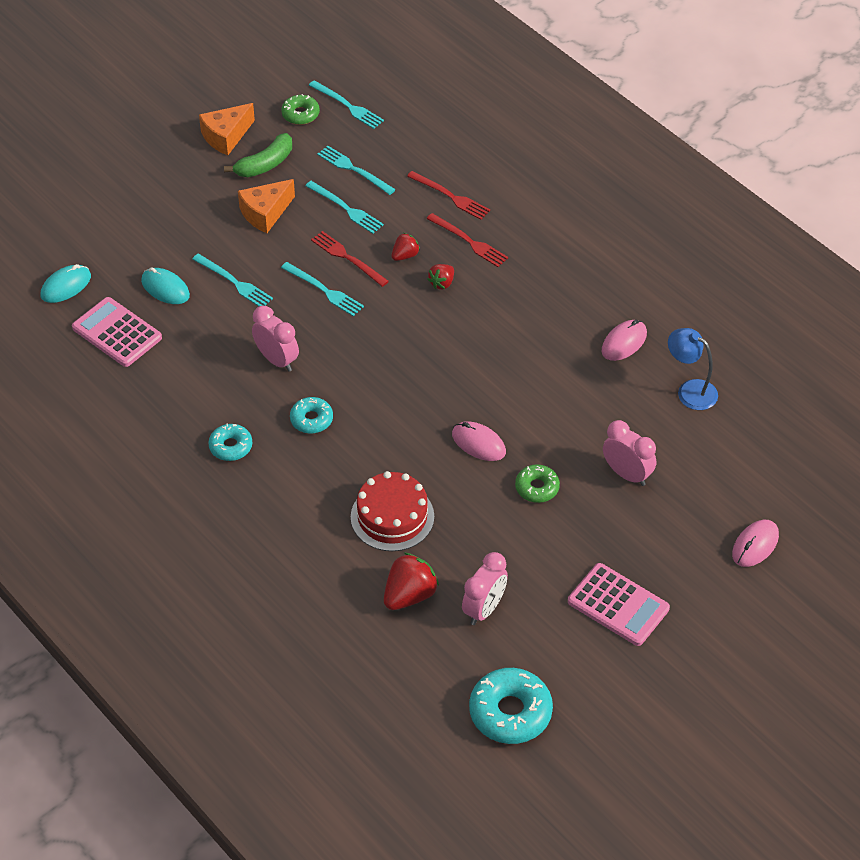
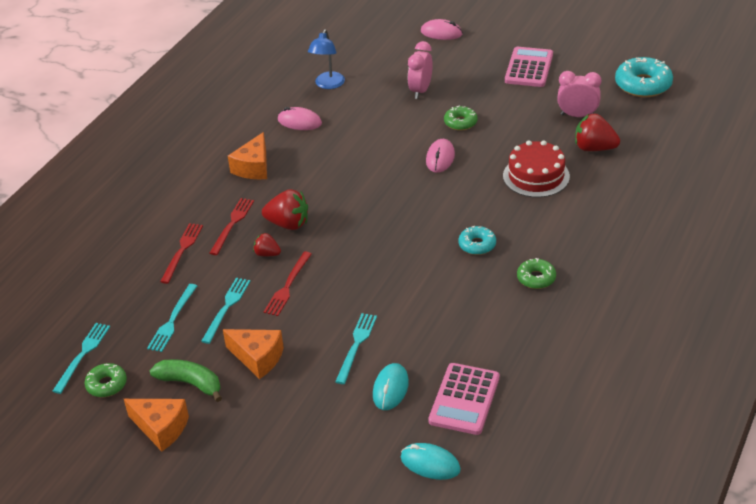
camera: 110 degrees left, 10 degrees down
(231, 446) = (536, 278): turquoise donut -> green donut
(277, 360) = (429, 286): pink clock -> none
(324, 290) = (334, 286): turquoise fork -> none
(442, 283) = (288, 224): red strawberry -> red strawberry, size x1.73
(558, 281) = (253, 167): none -> orange cheese

